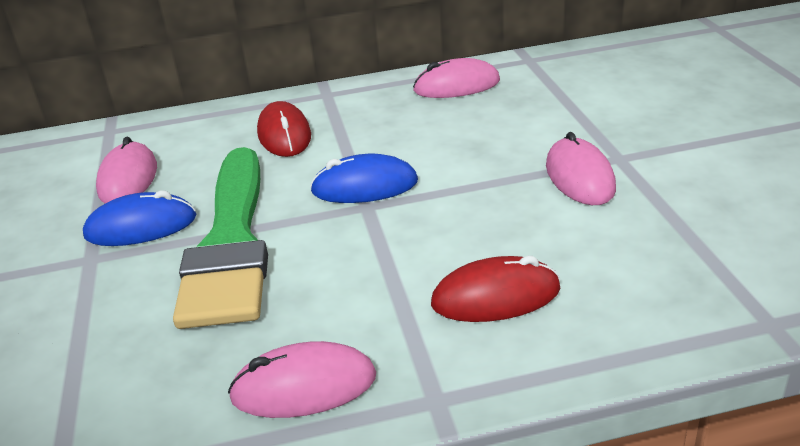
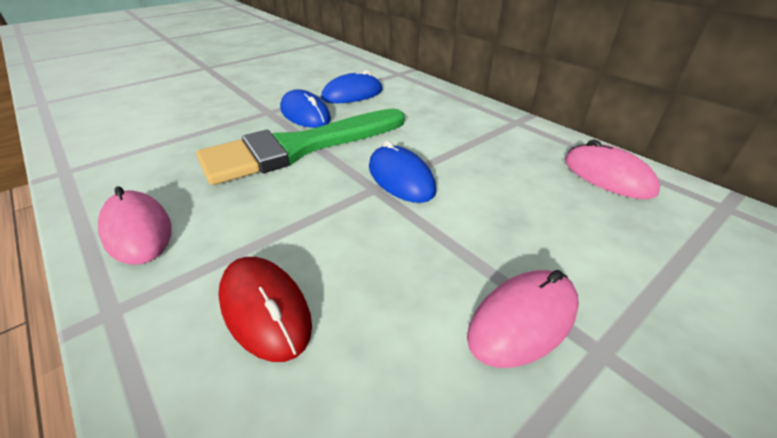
camera: 60 degrees right, 5 degrees up
(128, 179) = (352, 94): pink mouse -> blue mouse
(284, 135) = (443, 124): red mouse -> none

